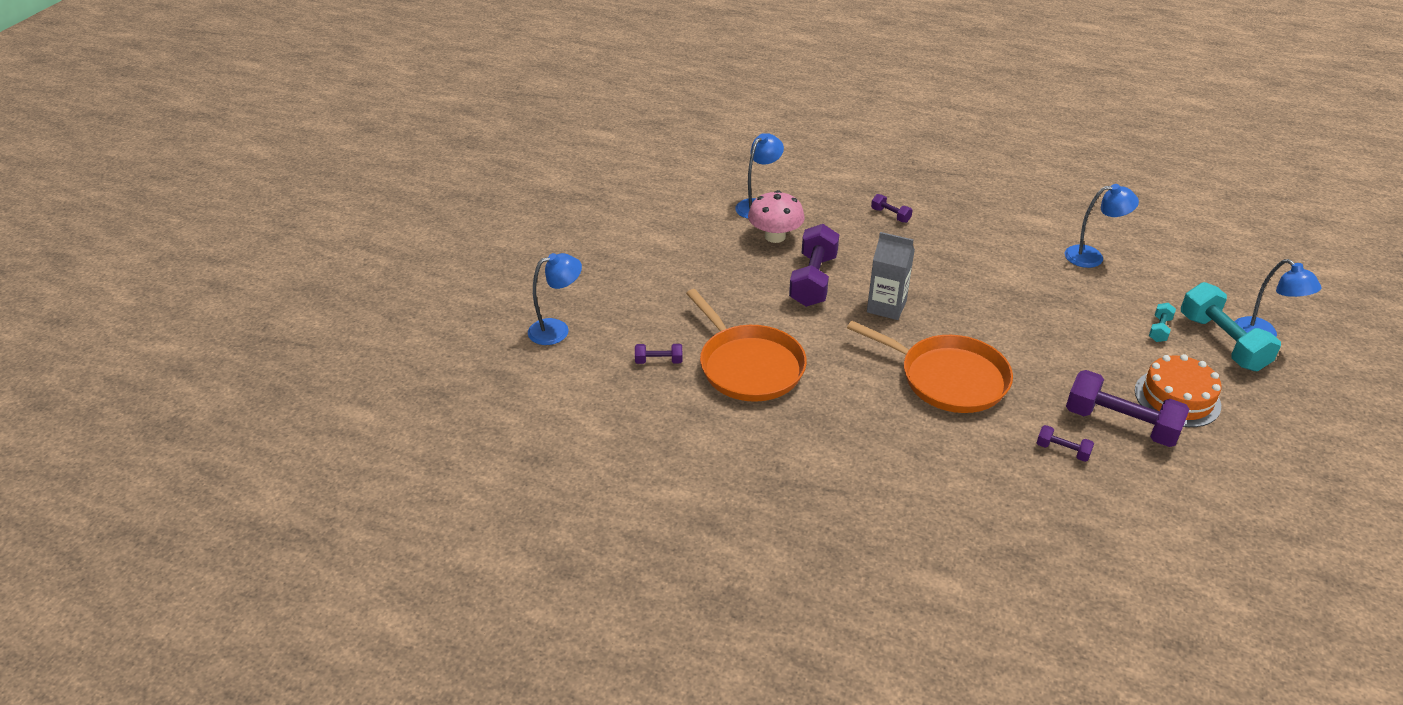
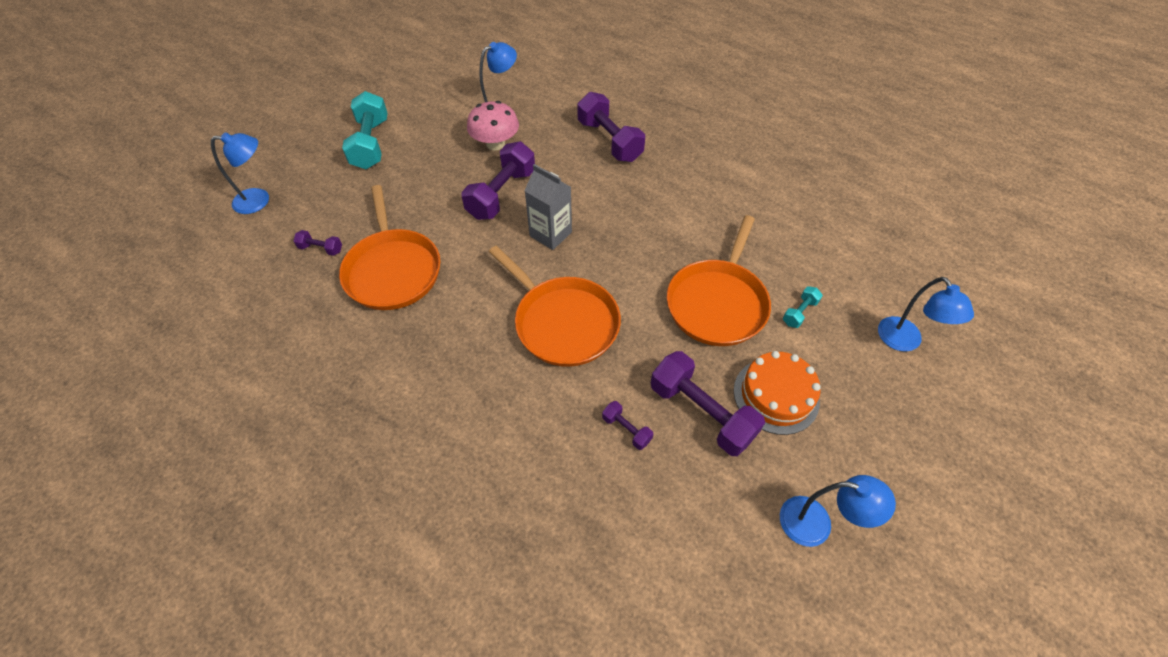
camera: 15 degrees right, 15 degrees up
(890, 215) = (609, 141): purple dumbbell -> purple dumbbell, size x2.14
(1081, 335) = (717, 303): none -> orange pan
(1092, 256) = (775, 218): blue lamp -> blue lamp (816, 524)
(1222, 342) = (857, 341): turquoise dumbbell -> turquoise dumbbell (371, 144)

